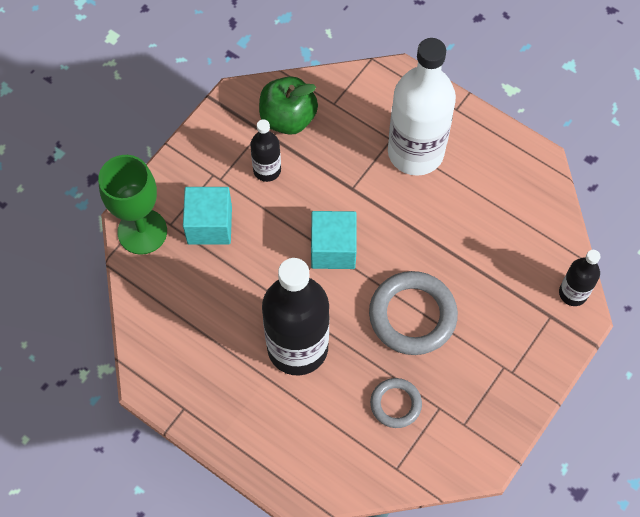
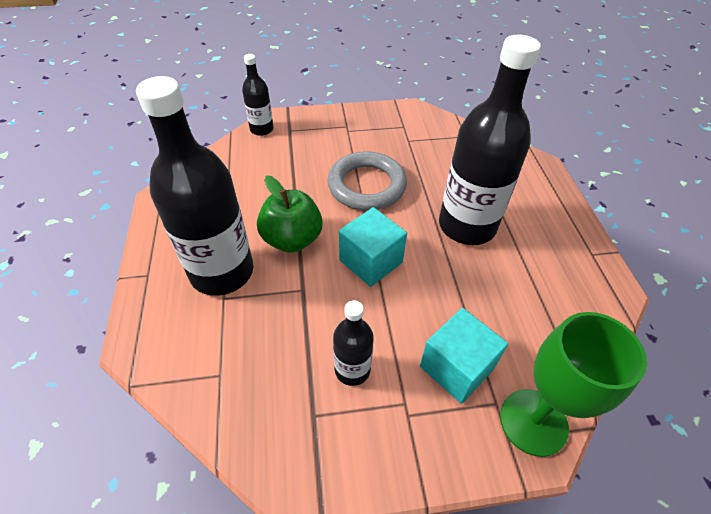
camera: 135 degrees left, 15 degrees down
(288, 118) = (276, 402): green apple -> green apple (292, 239)
(395, 404) = (432, 158): grey ring -> none
(415, 152) = (222, 272): white bottle -> black bottle

